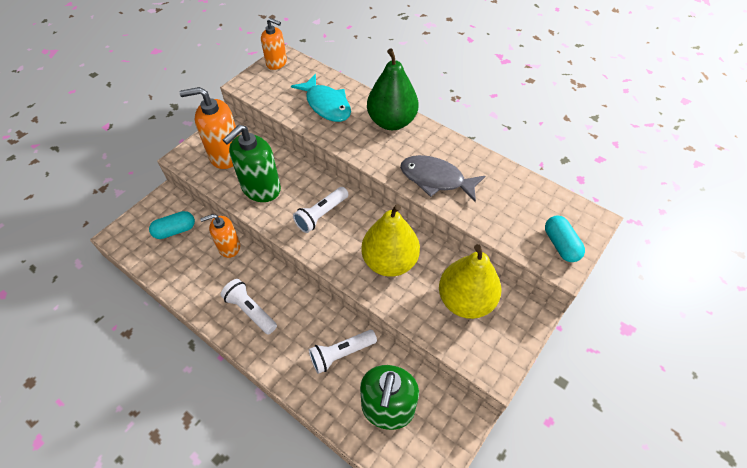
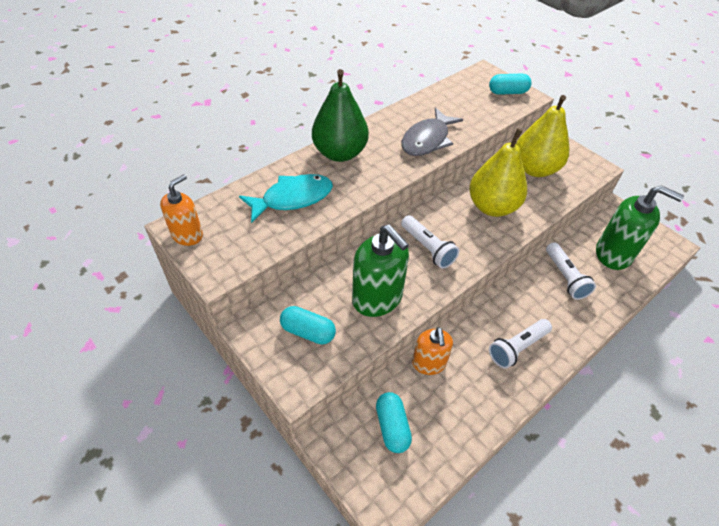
camera: 80 degrees left, 5 degrees down
(226, 154) = (308, 332): orange soap dispenser -> turquoise capsule

